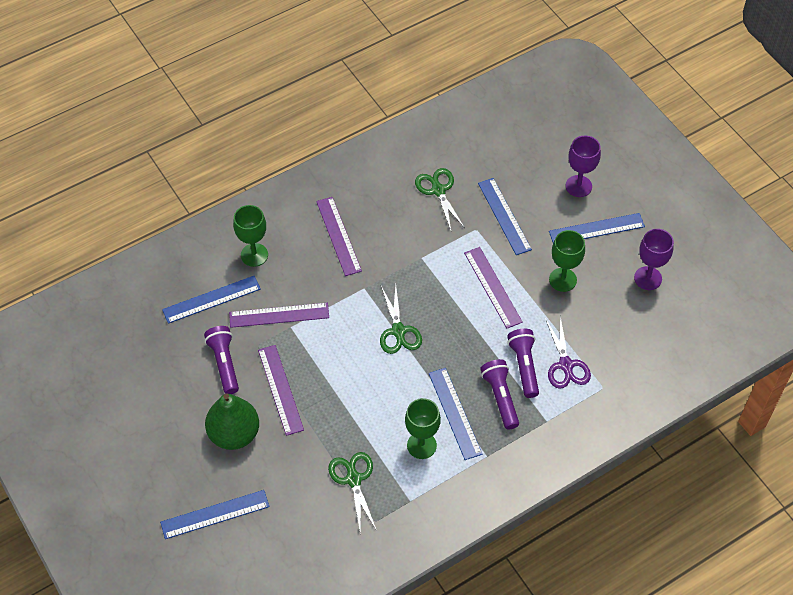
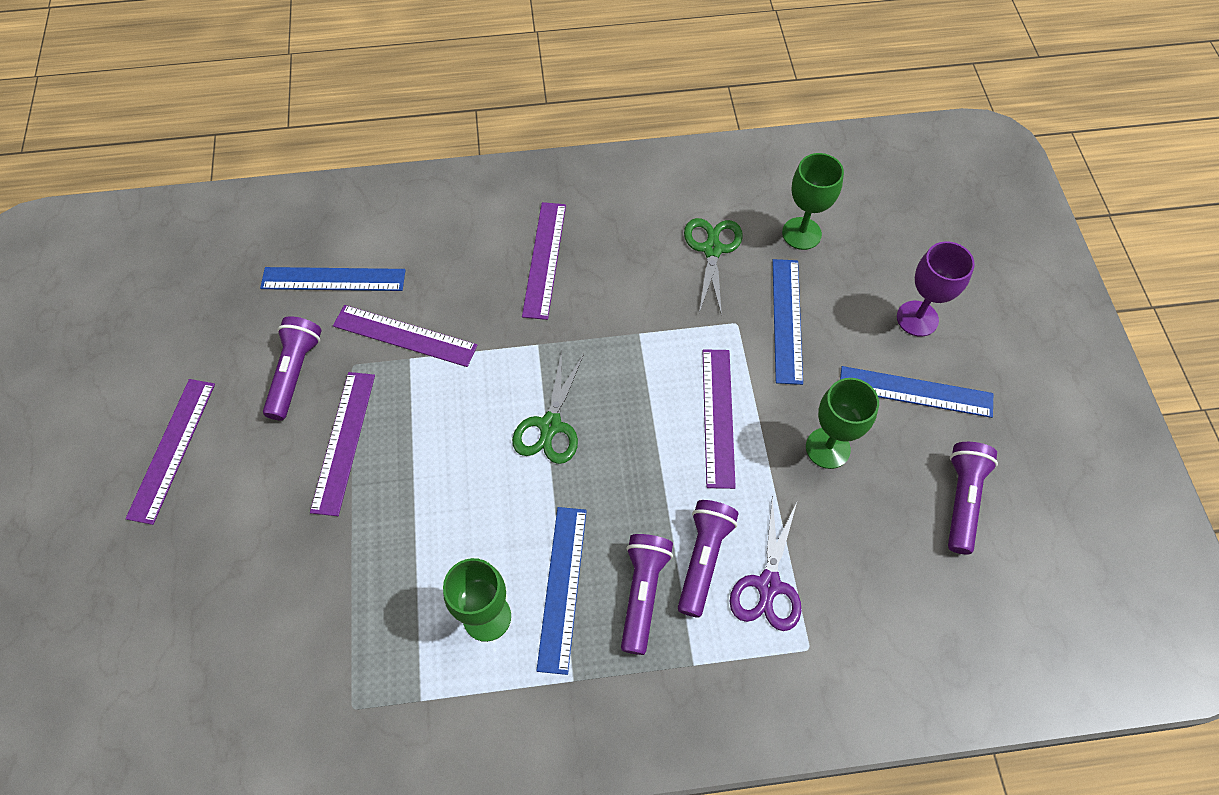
camera: 25 degrees right, 5 degrees up
(177, 436) = (172, 449): none -> purple ruler
(215, 514) = (146, 588): blue ruler -> none
(234, 434) = (245, 479): green pear -> none
(254, 255) = (422, 242): green goblet -> green goblet (801, 233)
(353, 479) = (361, 626): green scissors -> none
(648, 278) = (962, 500): purple goblet -> purple flashlight

